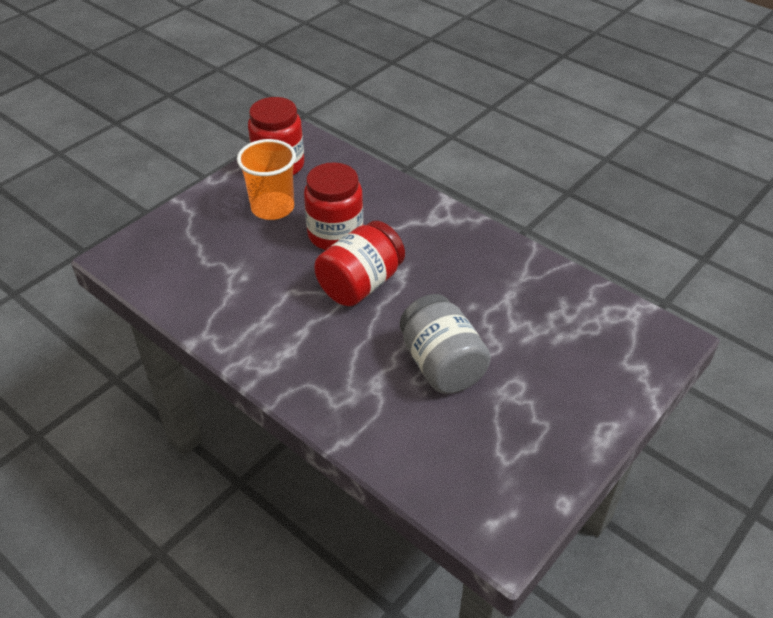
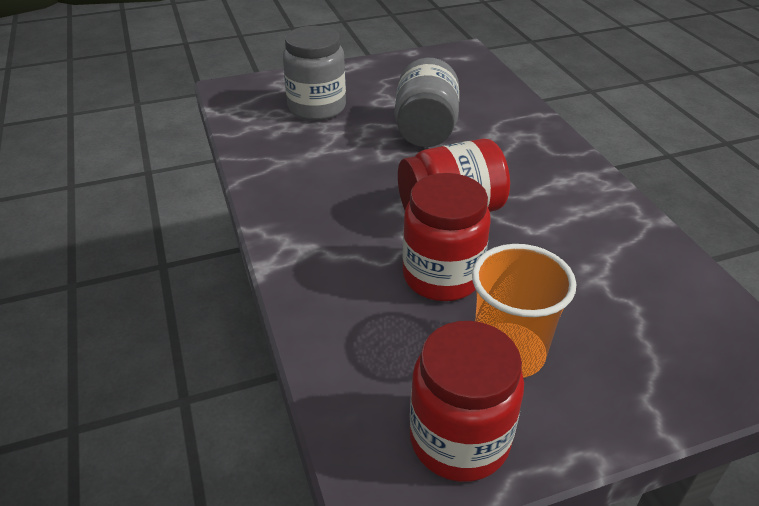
camera: 150 degrees left, 5 degrees down
(564, 349) = (317, 108): none -> grey jar

